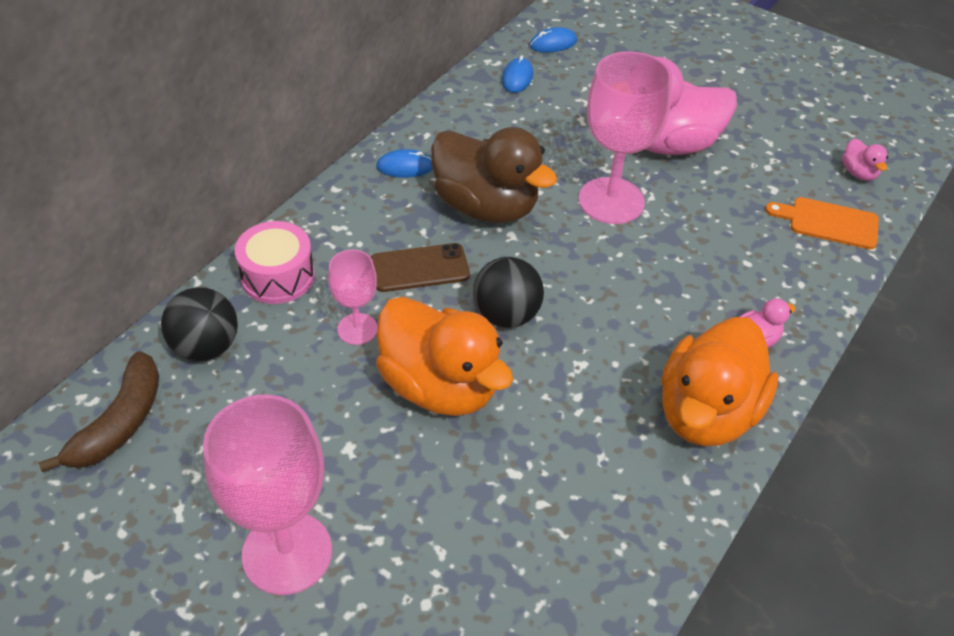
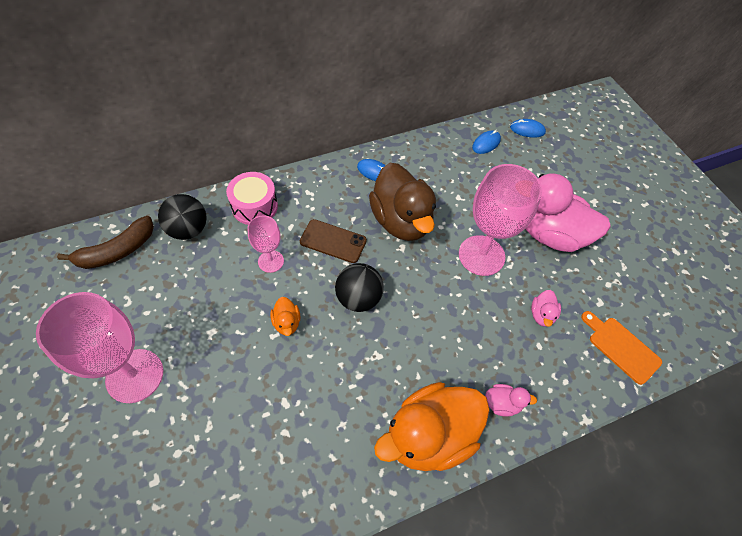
camera: 30 degrees right, 10 degrees up
(440, 386) = (287, 322): orange duck -> orange duck, size x0.42
(858, 173) = (674, 322): pink duck -> pink duck (541, 315)

